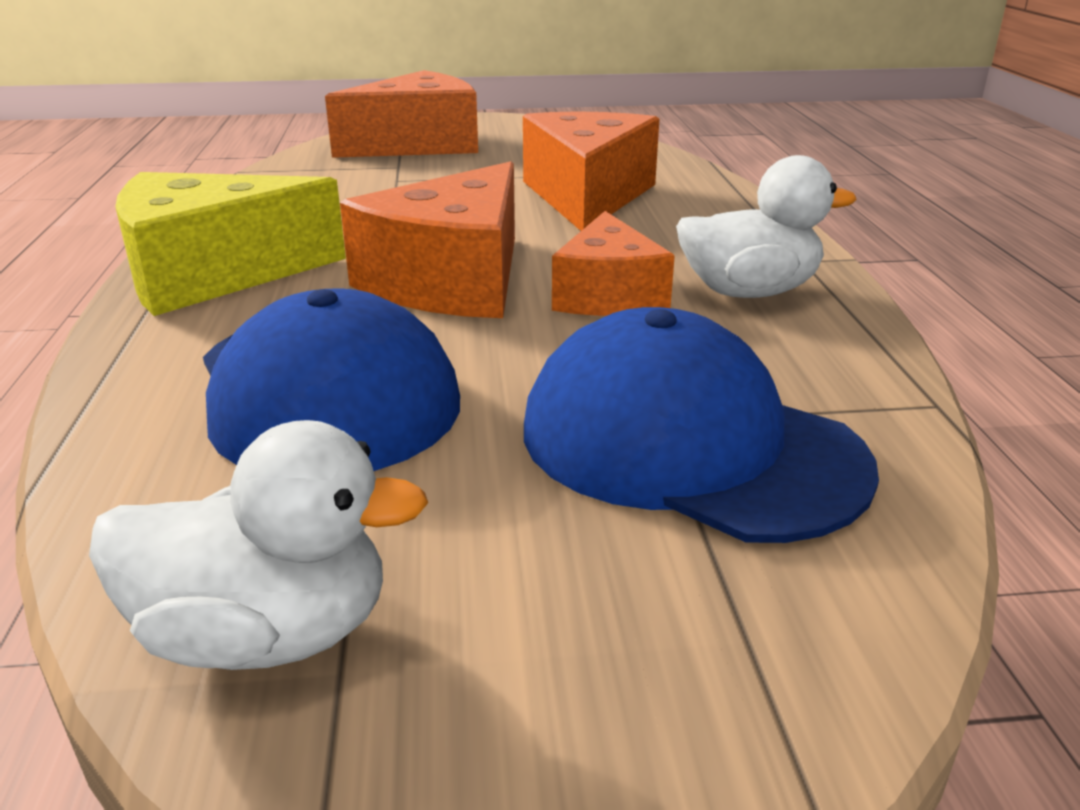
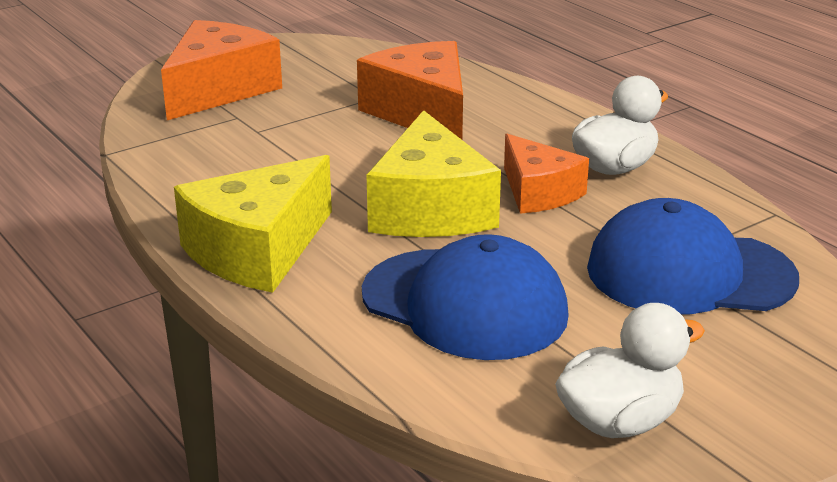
camera: 30 degrees left, 0 degrees up
(452, 281) = (430, 209): orange cheese -> yellow cheese

